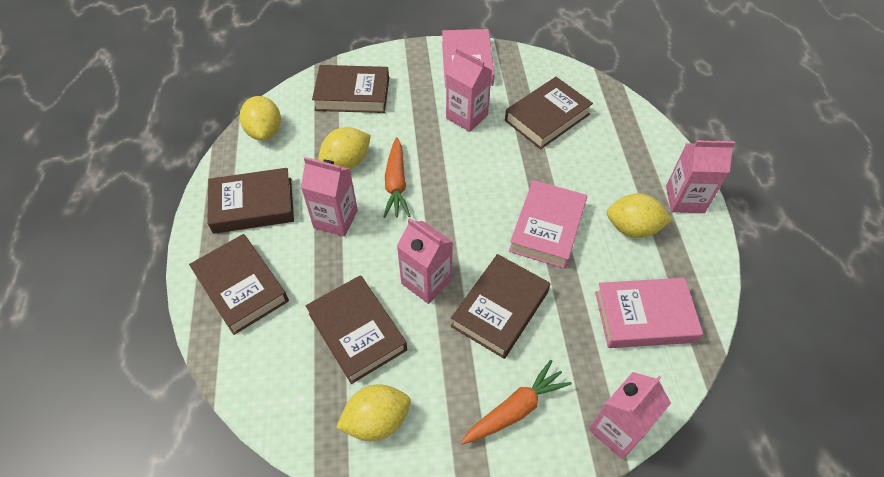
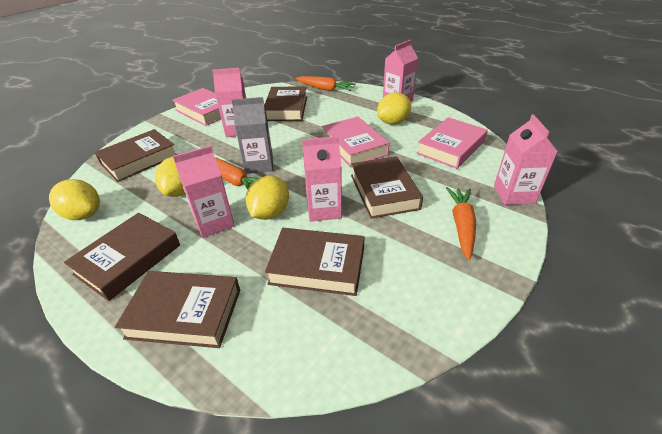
camera: 45 degrees left, 15 degrees down
(377, 420) = (402, 299): yellow lemon -> yellow lemon (270, 213)
(435, 180) = (259, 165): none -> grey carton
(626, 115) = (325, 89): none -> orange carrot

